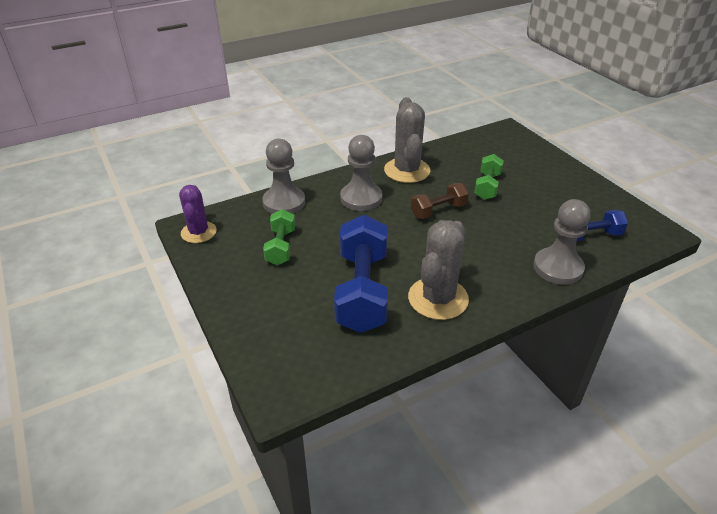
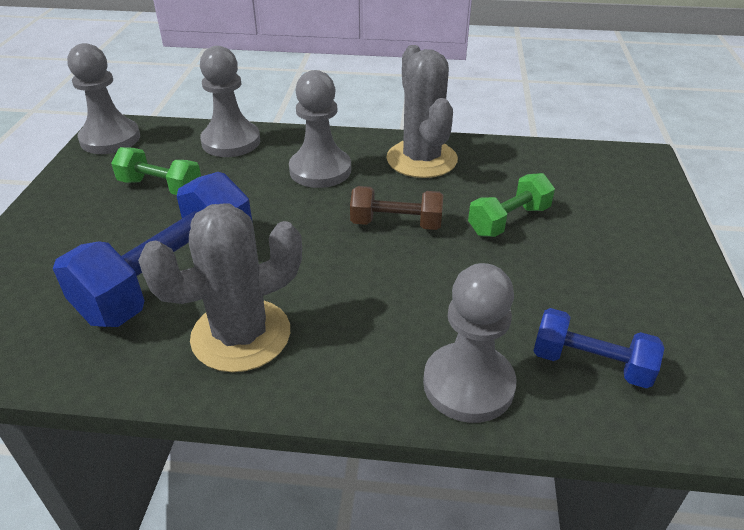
camera: 35 degrees right, 0 degrees up
(198, 232) = (110, 139): purple cactus -> grey pawn
(281, 247) = (160, 187): green dumbbell -> green dumbbell turned 75 degrees clockwise
(407, 170) = (421, 159): grey cactus -> grey cactus turned 45 degrees counterclockwise

